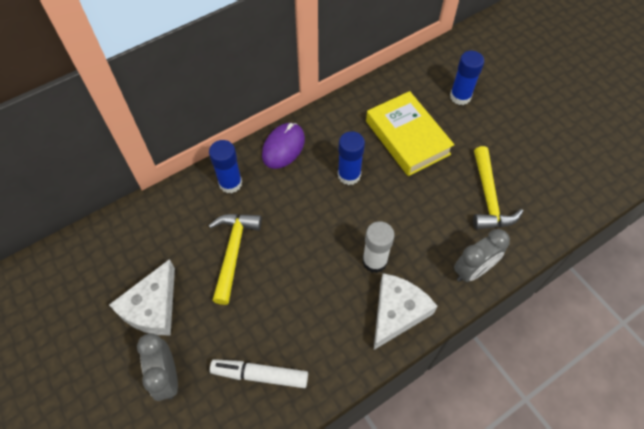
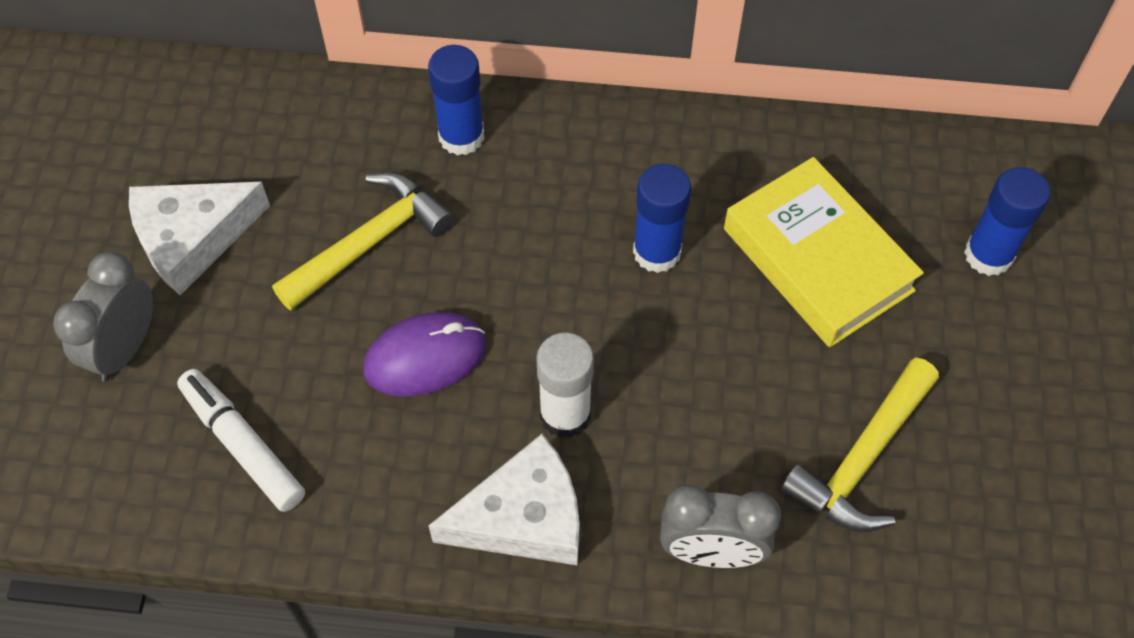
camera: 40 degrees right, 0 degrees up
(283, 147) = (594, 136): purple mouse -> purple mouse (425, 357)
(407, 137) = (817, 259): yellow book -> yellow book turned 45 degrees counterclockwise

